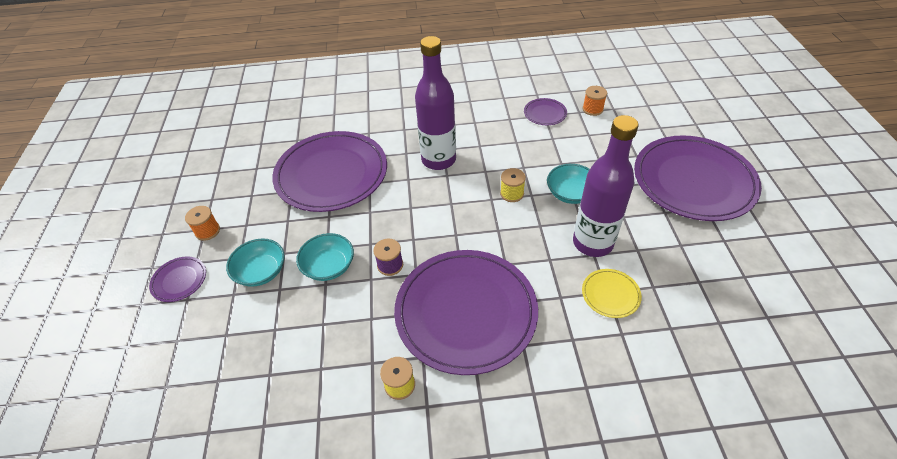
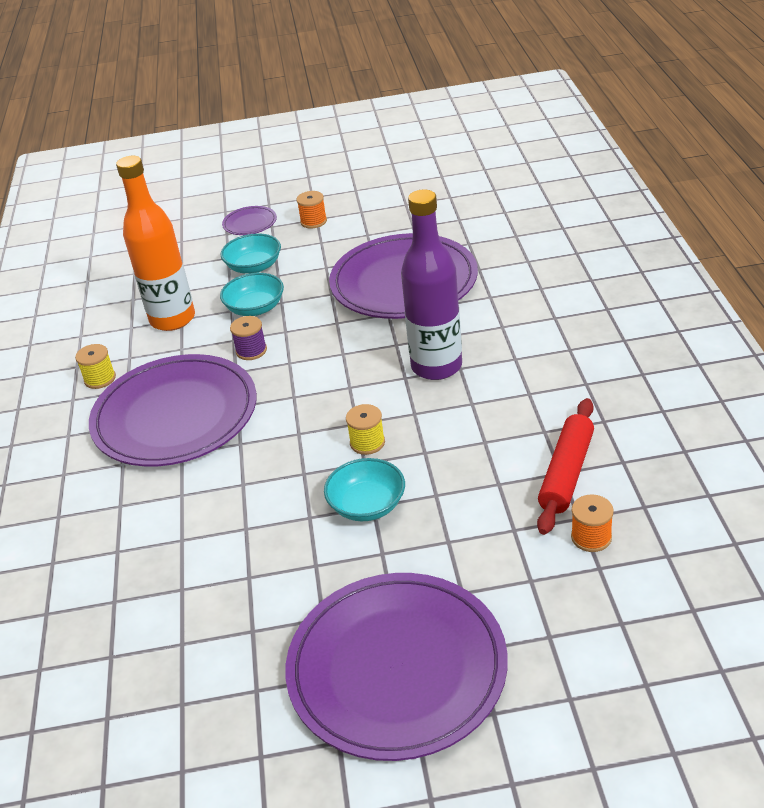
camera: 90 degrees right, 10 degrees down
(321, 331) = (172, 319): none -> orange bottle
(545, 113) = (566, 473): purple plate -> red rolling pin
(592, 243) = (267, 528): purple bottle -> none
(610, 294) = (177, 543): yellow plate -> none

